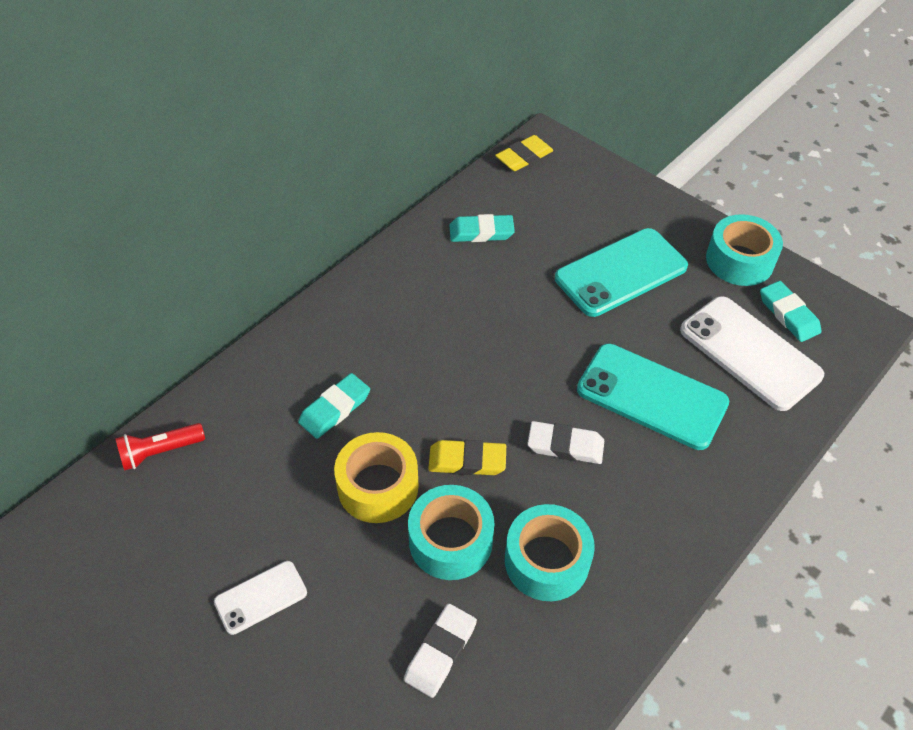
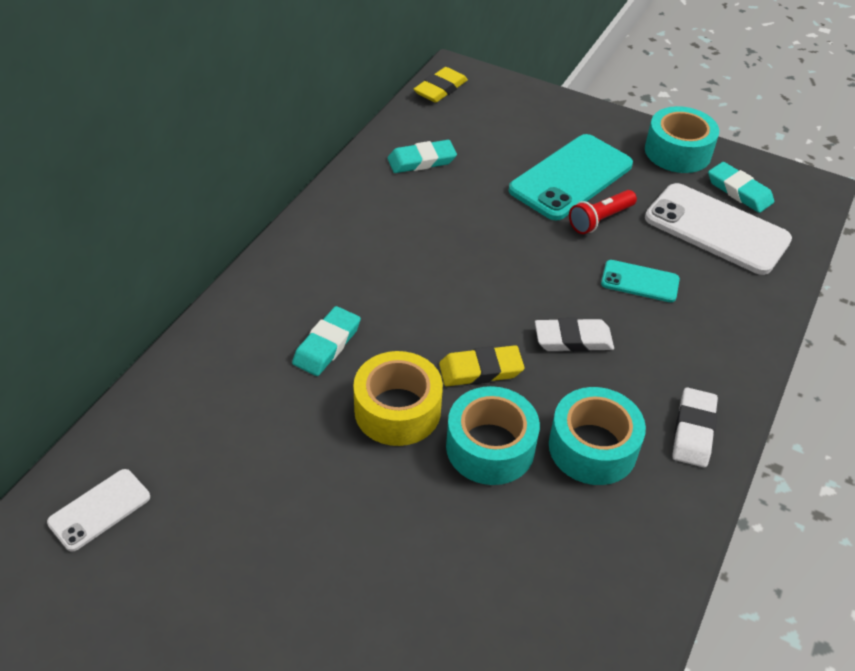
camera: 15 degrees left, 5 degrees down
(160, 452) = (149, 419): red flashlight -> red flashlight (600, 220)
(261, 597) = (308, 540): white phone -> white phone (99, 510)
(440, 652) = (516, 554): white eraser -> white eraser (693, 430)
(651, 396) = (640, 282): turquoise phone -> turquoise phone, size x0.52

